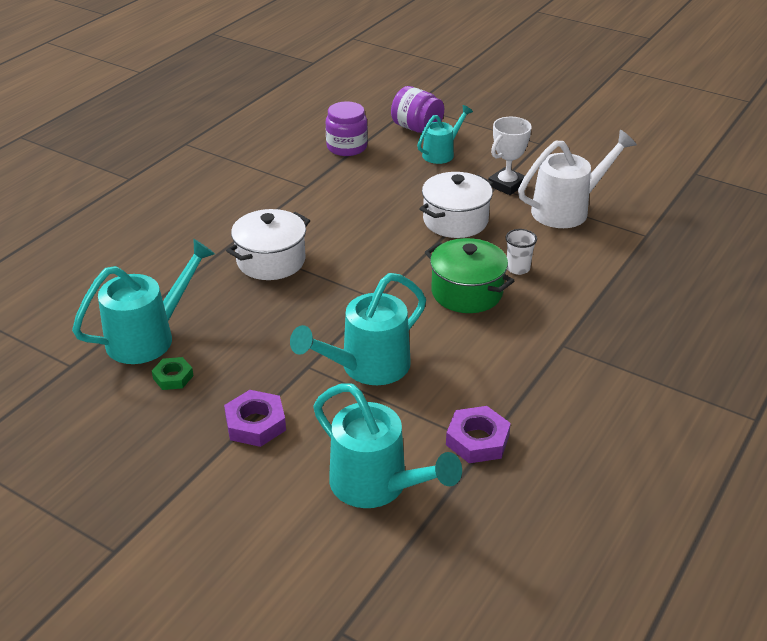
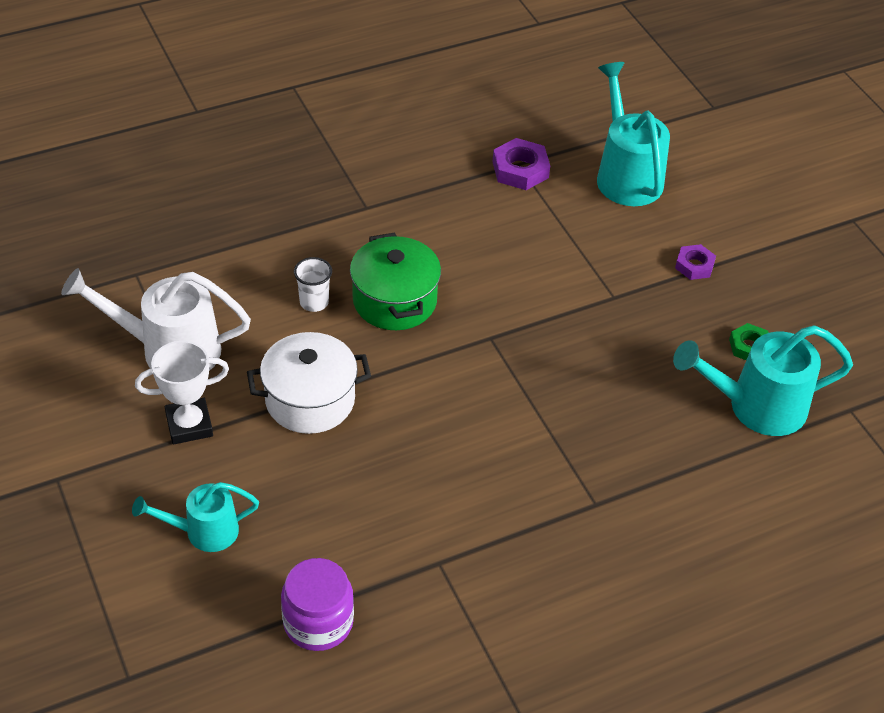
camera: 150 degrees left, 10 degrees up
(255, 423) = (694, 265): purple nut -> purple nut, size x0.65
(271, 261) = (569, 448): white pot -> none
(366, 367) = (560, 270): turquoise watering can -> none
(417, 128) = (180, 611): purple jar -> none

